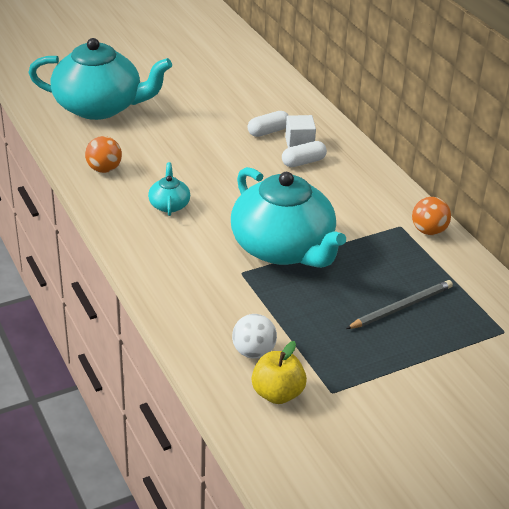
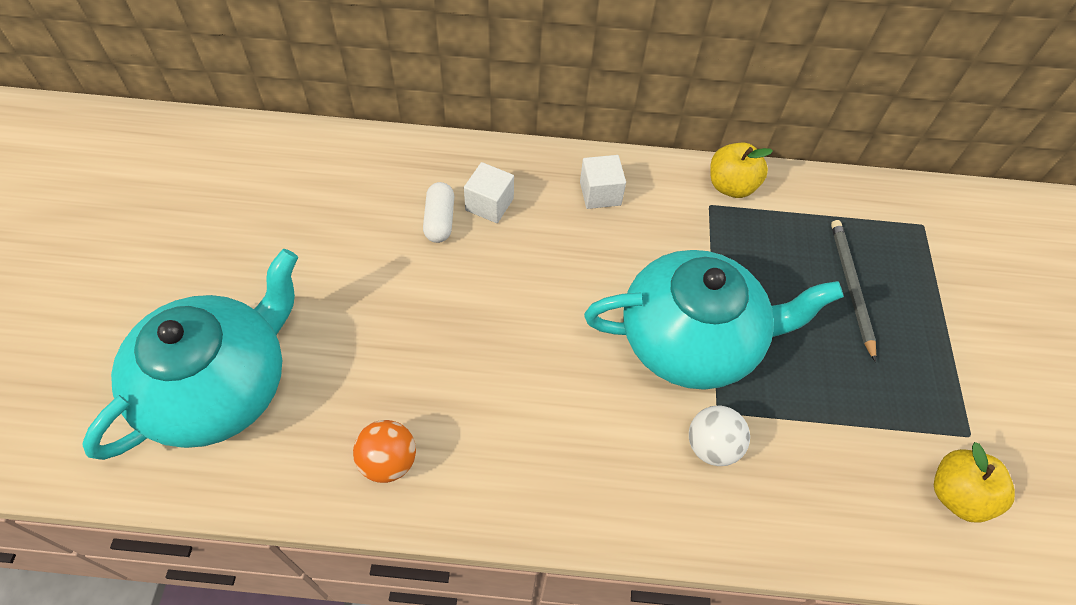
camera: 60 degrees left, 20 degrees up
(169, 205) = (528, 419): turquoise teapot -> none
(253, 352) = (874, 480): white ball -> white ball (712, 446)
(303, 162) = (530, 222): white capsule -> none
(356, 180) = (600, 193): none -> white cube
(428, 231) = (731, 186): orange ball -> yellow apple

